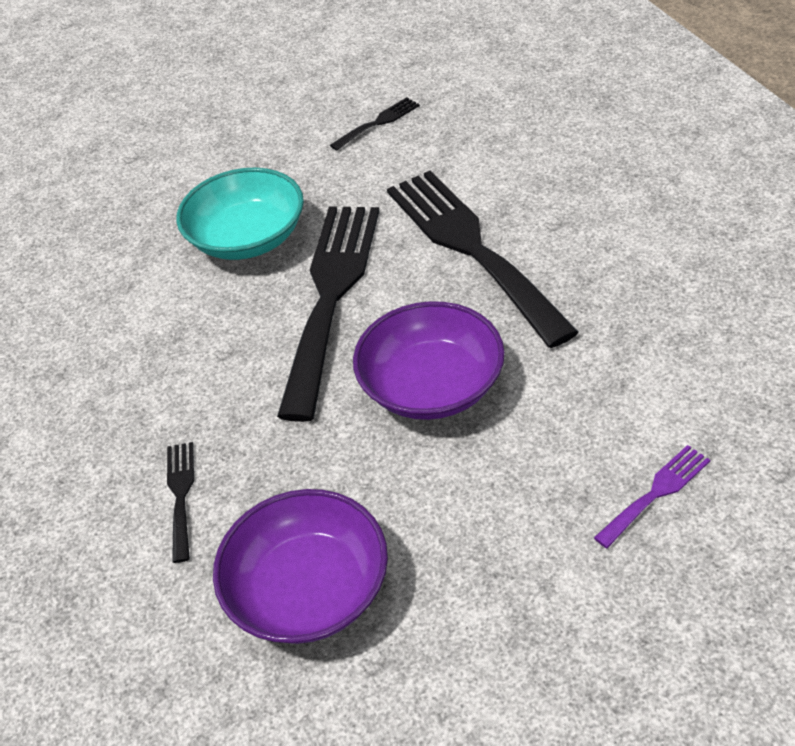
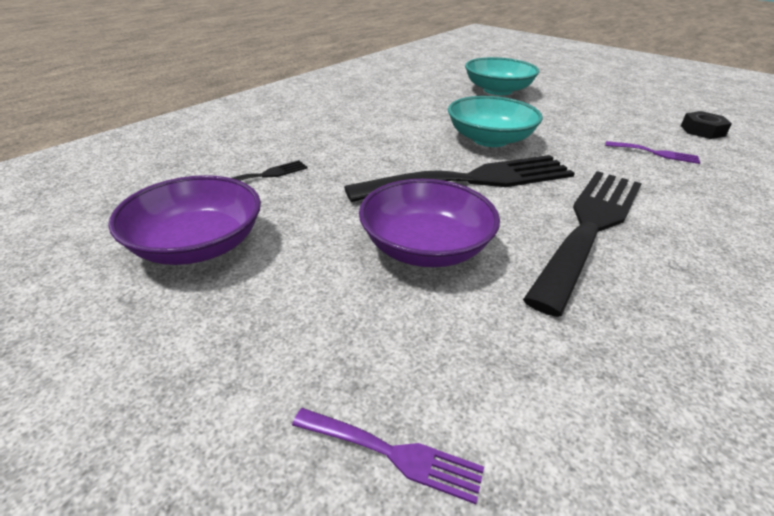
camera: 55 degrees right, 10 degrees down
(111, 163) = (497, 90): none -> turquoise bowl
(360, 58) = (702, 131): none -> black nut
(378, 122) = (655, 153): black fork -> purple fork

